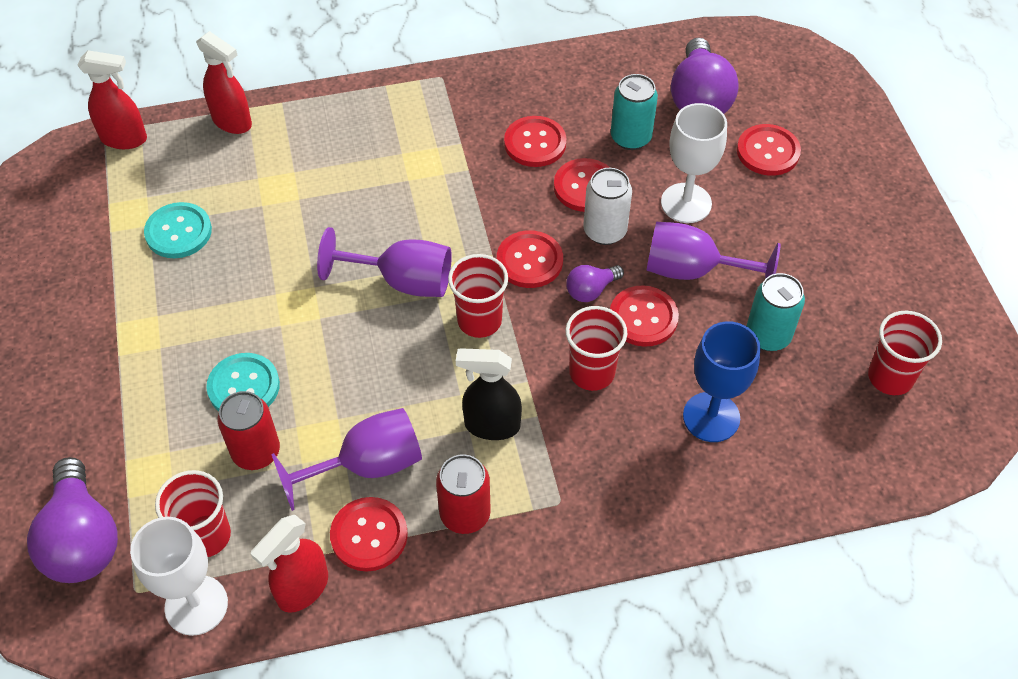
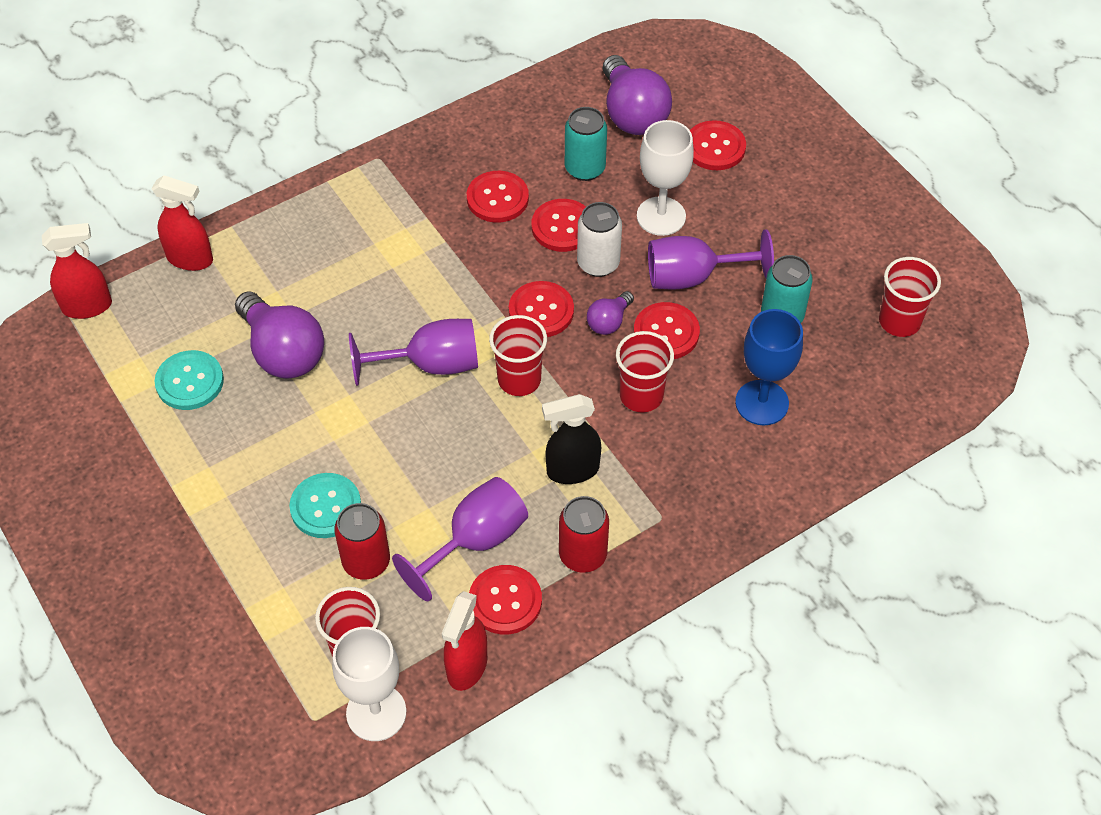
camera: 20 degrees left, 0 degrees up
(82, 539) = (239, 692): purple light bulb -> purple light bulb (283, 352)

